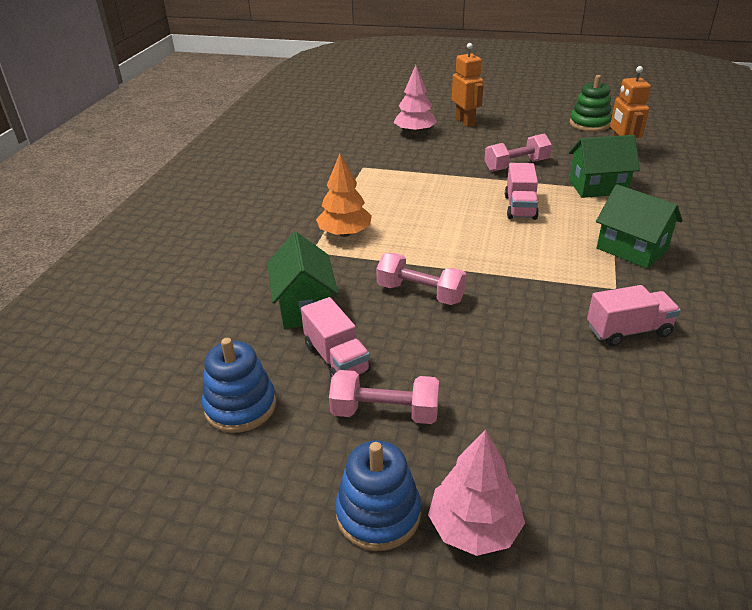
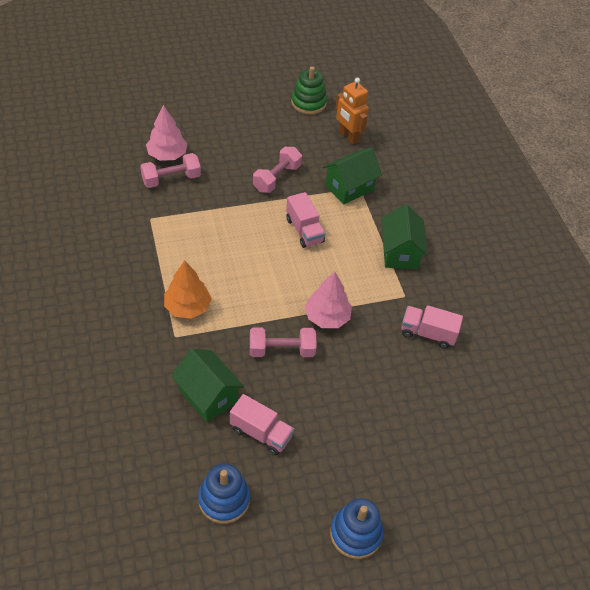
camera: 35 degrees left, 15 degrees up
(385, 412) = (318, 463): pink dumbbell -> pink dumbbell (171, 179)
(465, 122) = (204, 127): orange robot -> none
(474, 527) = (409, 517): pink tree -> pink tree (327, 317)
(628, 331) = (427, 333): pink truck -> pink truck turned 120 degrees counterclockwise
(631, 249) = (400, 252): green house -> green house turned 75 degrees clockwise

